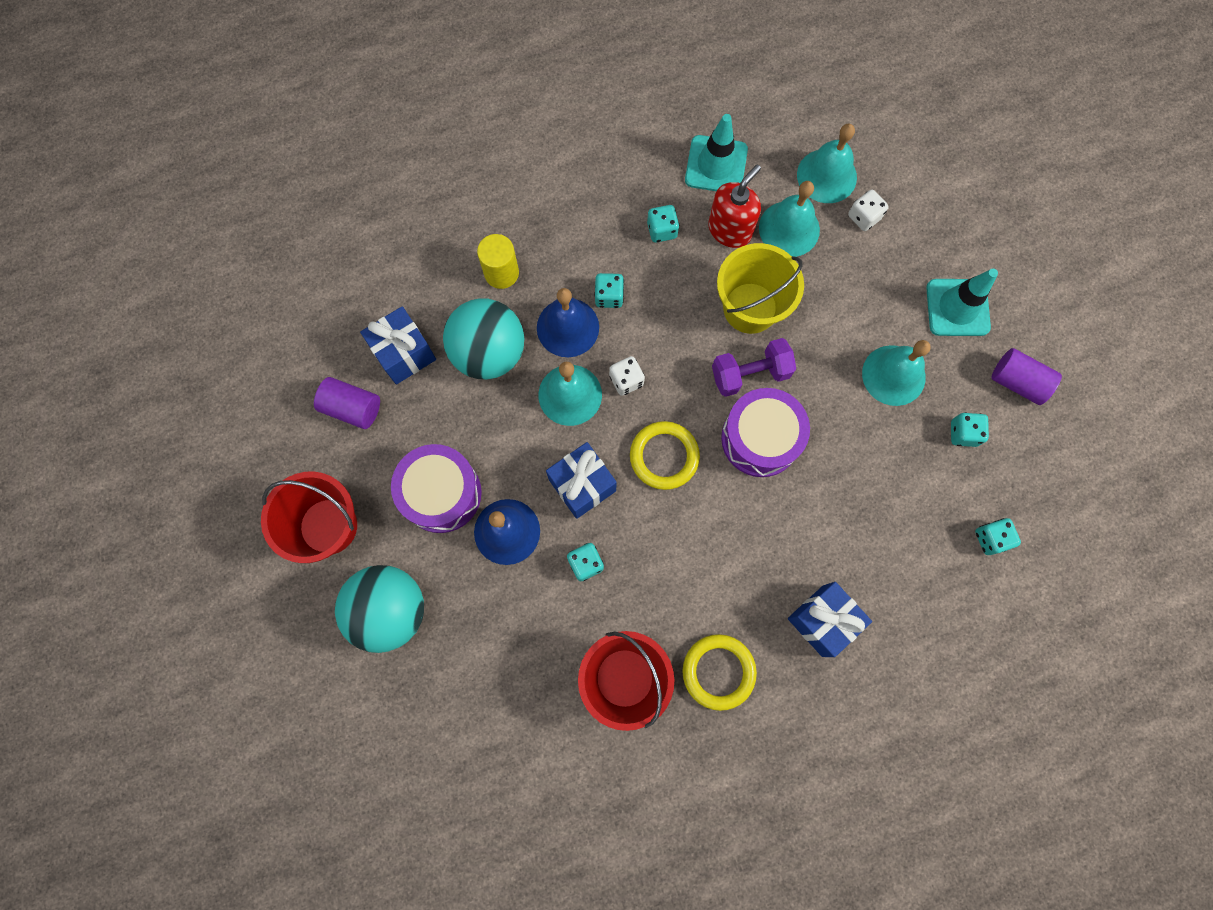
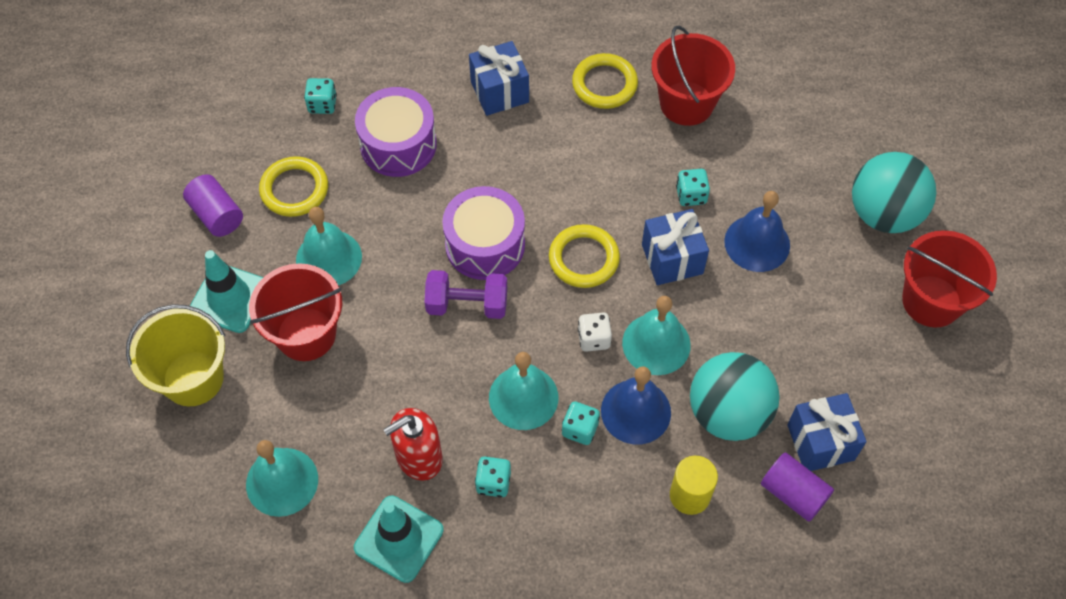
camera: 160 degrees left, 15 degrees down
(352, 408) = (888, 404): purple cylinder -> purple cylinder (793, 493)
(441, 493) = (812, 295): purple drum -> purple drum (398, 144)
(750, 308) = (436, 367): yellow bucket -> yellow bucket (193, 378)
(789, 228) = (354, 436): turquoise bell -> turquoise bell (523, 397)
(864, 217) = (268, 421): white dice -> none
(874, 299) = (306, 334): none -> red bucket
(963, 433) = (294, 189): turquoise dice -> yellow ring

